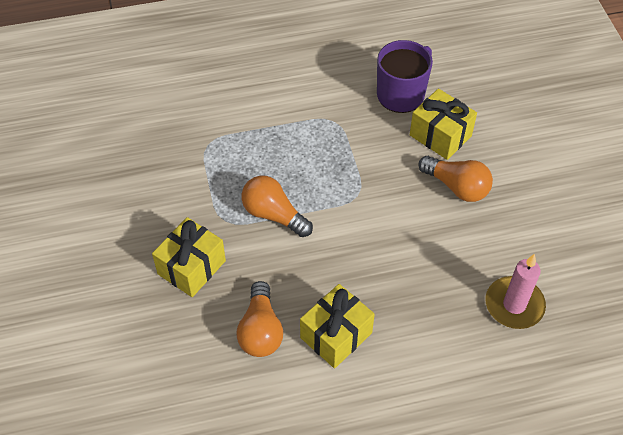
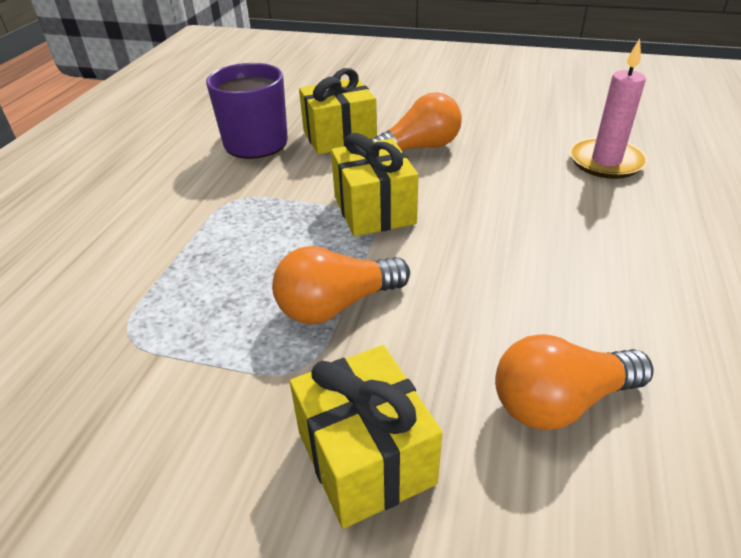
camera: 60 degrees left, 15 degrees down
(260, 330) = (560, 402): orange light bulb -> orange light bulb turned 135 degrees clockwise
(336, 335) = (602, 313): yellow gift -> yellow gift (374, 210)

